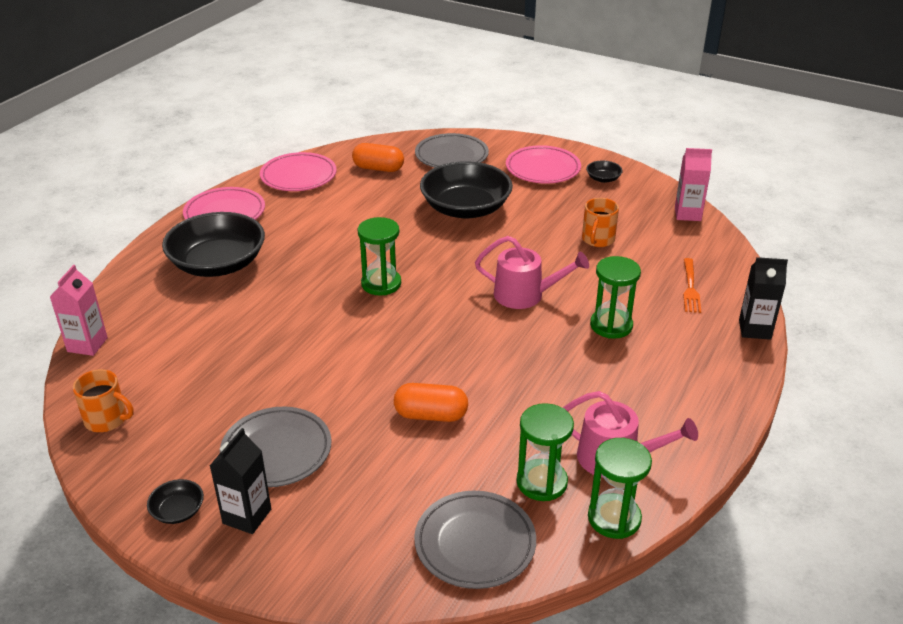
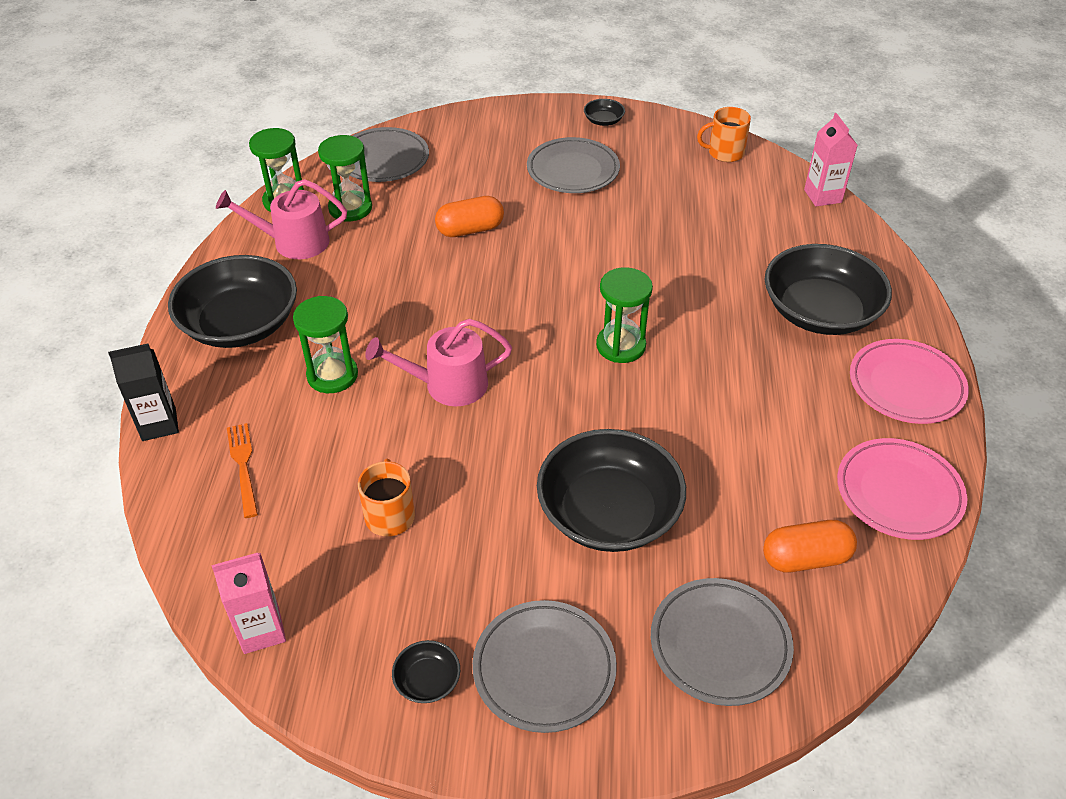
camera: 155 degrees right, 10 degrees up
(247, 516) = (554, 131): black carton -> none
(543, 169) = (544, 669): pink plate -> grey plate
(682, 388) = (240, 324): none -> black bowl

